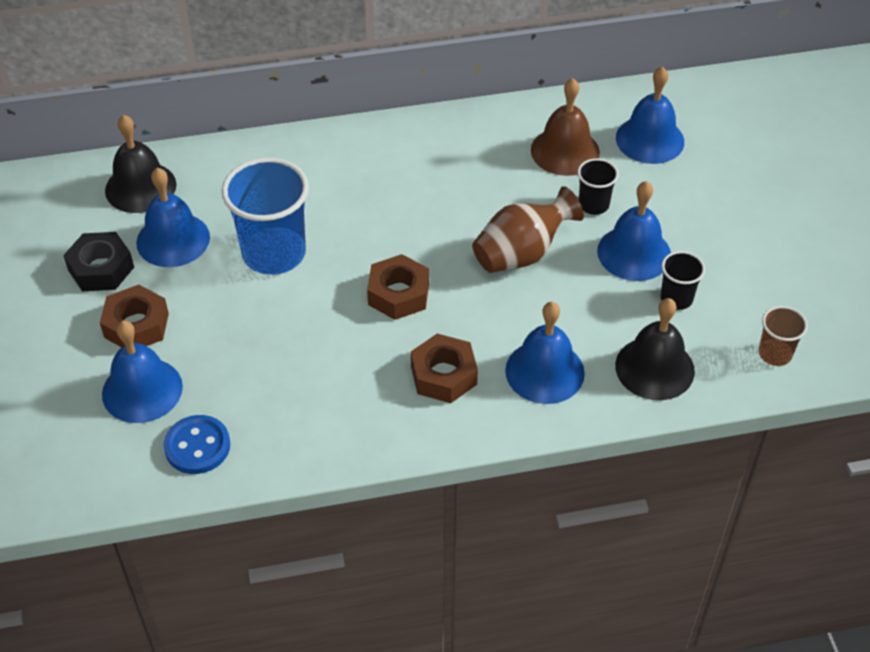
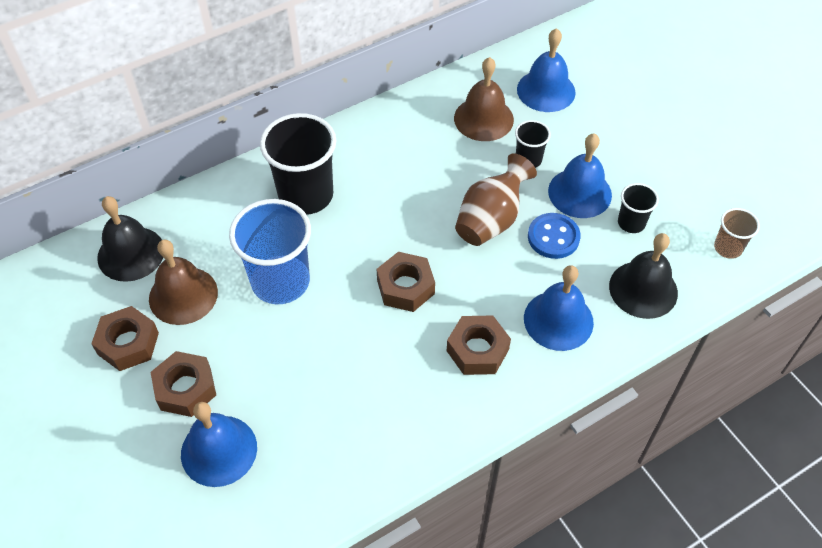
camera: 20 degrees left, 5 degrees up
(101, 269) = (128, 343): black nut -> brown nut
(173, 239) = (183, 295): blue bell -> brown bell
(197, 446) = (294, 488): blue button -> blue button (553, 237)
(338, 178) = (306, 195): none -> black cup

